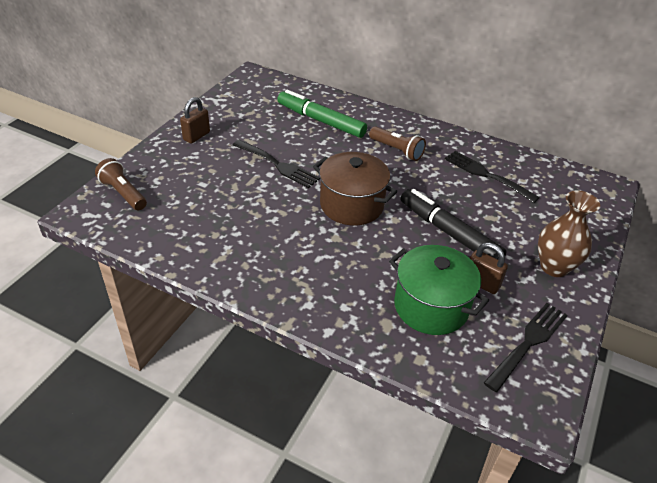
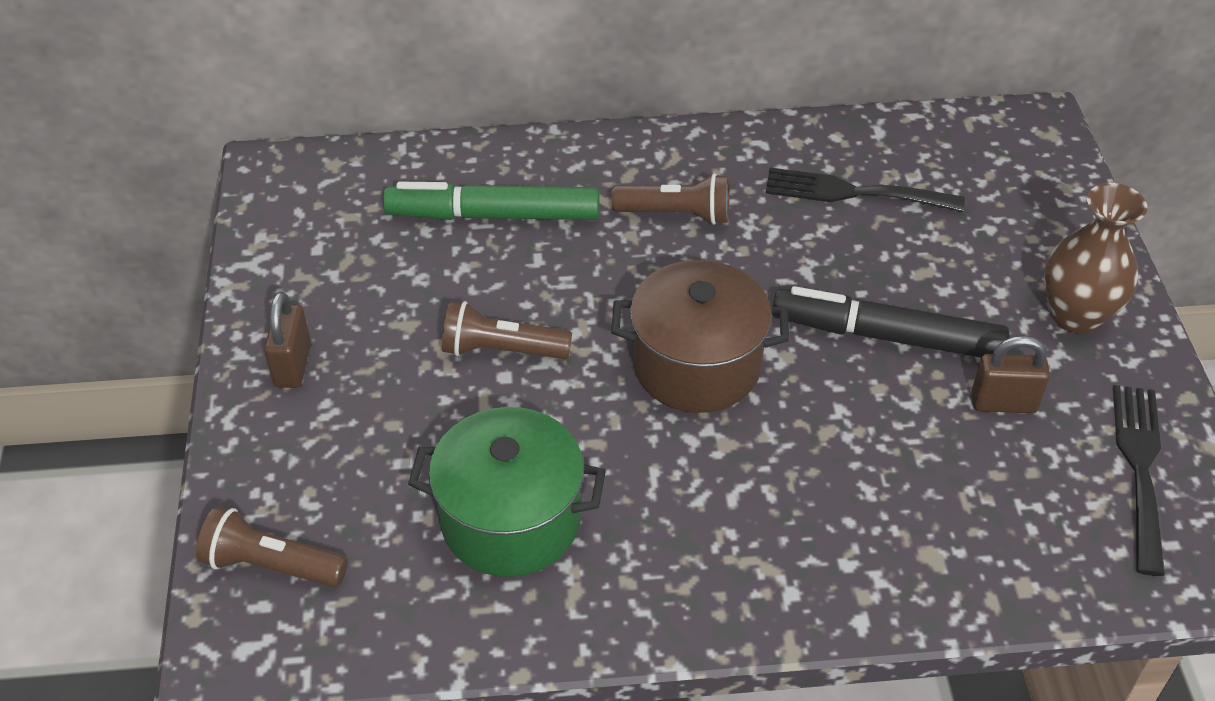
camera: 30 degrees left, 5 degrees up
(278, 165) = (501, 350): black fork -> brown flashlight
(431, 306) = (967, 486): green pot -> green pot (511, 520)

